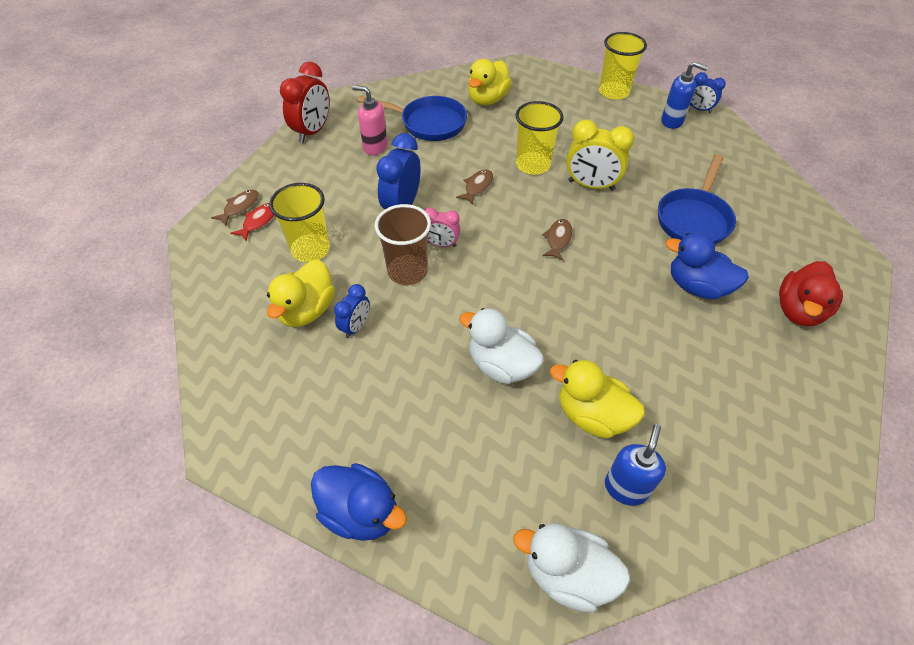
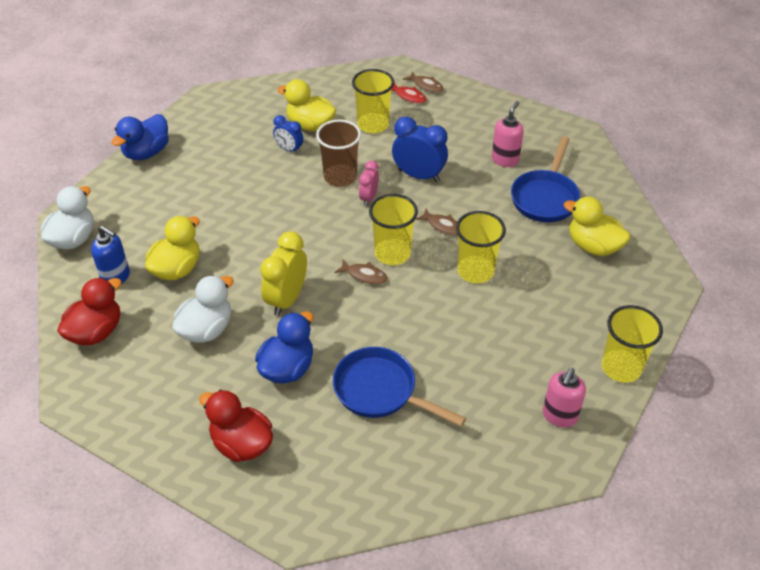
camera: 95 degrees right, 5 degrees down
(313, 132) = (528, 120): red clock -> none
(501, 365) = (235, 224): white duck -> white duck (206, 329)
(522, 220) = (392, 253): none -> yellow cup
(591, 185) = (440, 313): yellow clock -> yellow clock (287, 299)
(672, 121) = (559, 416): blue soap dispenser -> pink soap dispenser
(699, 109) = (588, 454): blue clock -> none
(722, 488) = (96, 332): none -> red duck

